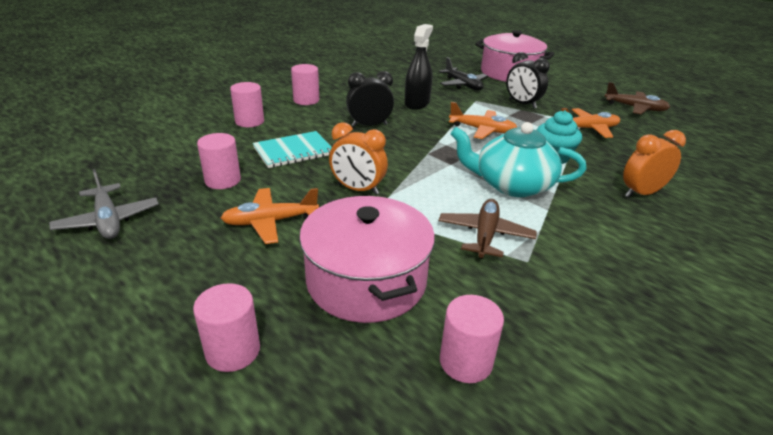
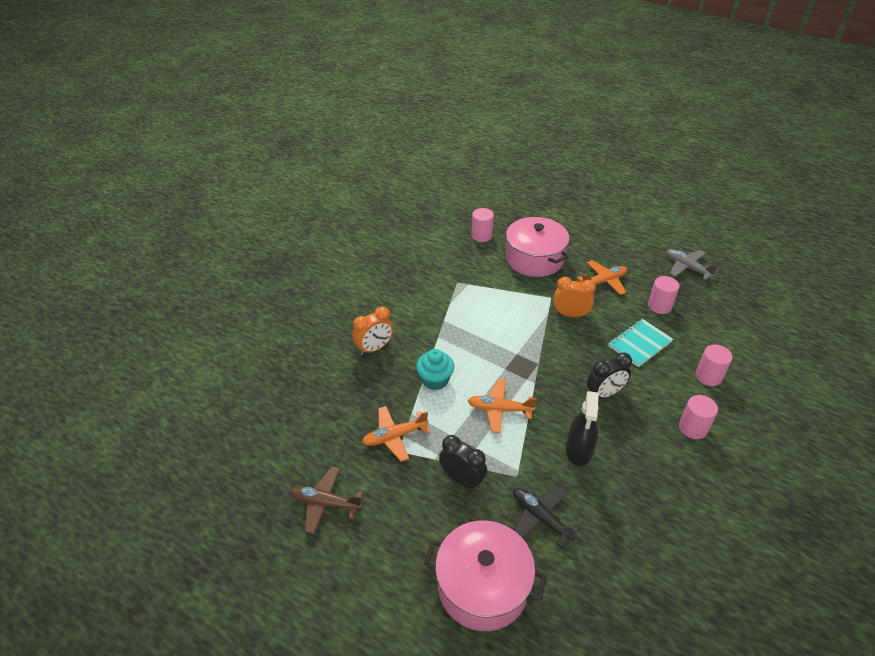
camera: 170 degrees right, 10 degrees up
(233, 351) = (570, 226): pink cylinder -> none
(485, 235) = (481, 294): brown plane -> none
(512, 185) = (468, 339): turquoise teapot -> none

